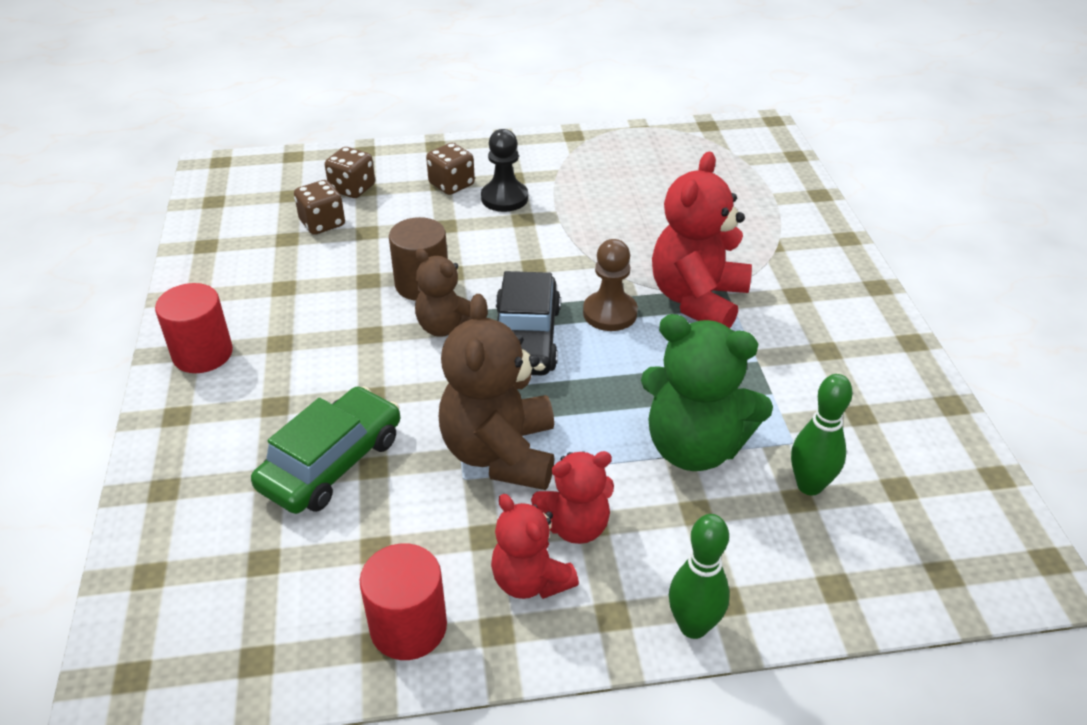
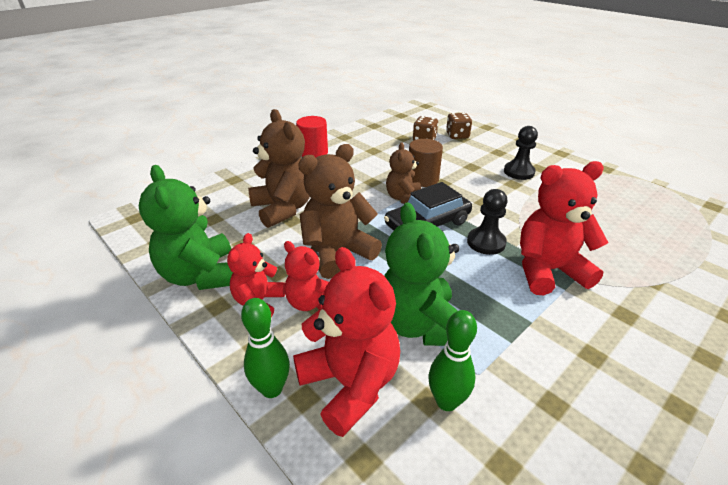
camera: 55 degrees right, 5 degrees down
(332, 462) = (283, 209): green car -> brown teddy bear
(408, 627) = (201, 275): red cylinder -> green teddy bear
(451, 184) = (502, 155): brown dice -> none
(610, 313) = (486, 242): brown pawn -> black pawn
(735, 551) = (350, 384): none -> red teddy bear

